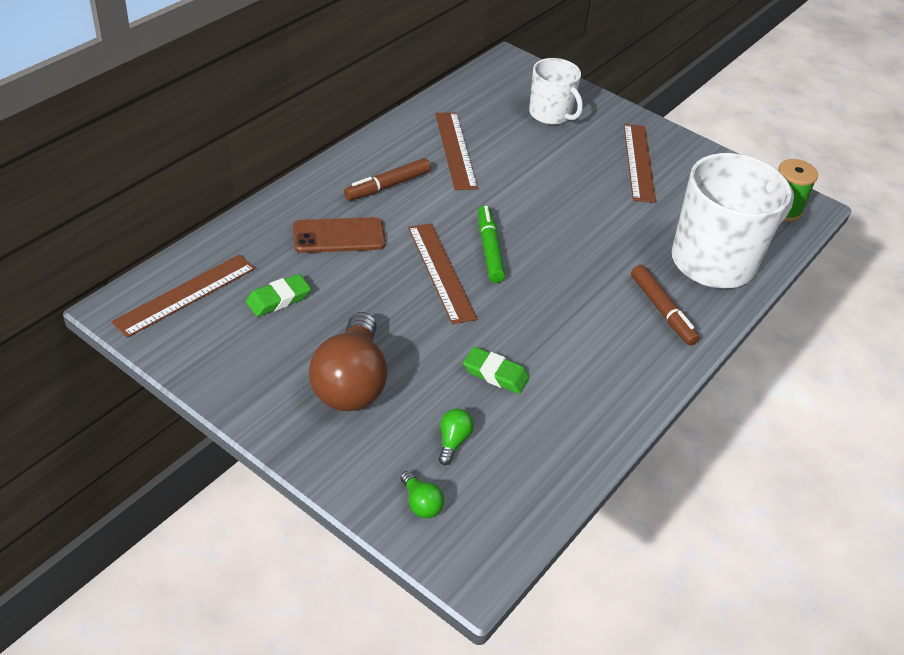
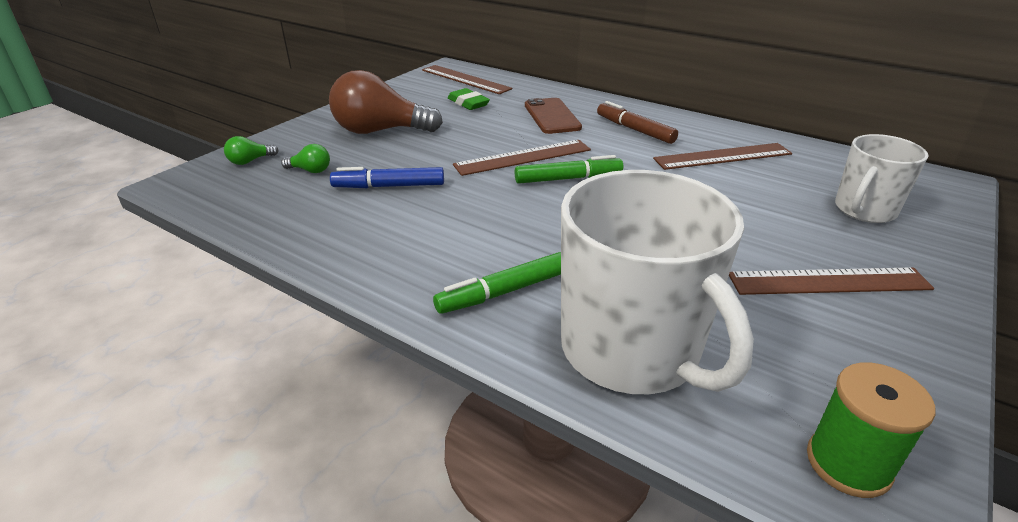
camera: 90 degrees right, 10 degrees down
(495, 374) = (389, 186): green eraser -> blue marker
(662, 310) = (503, 292): brown marker -> green marker

